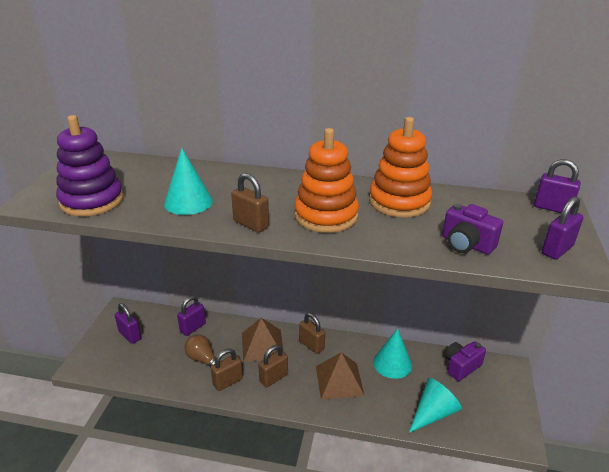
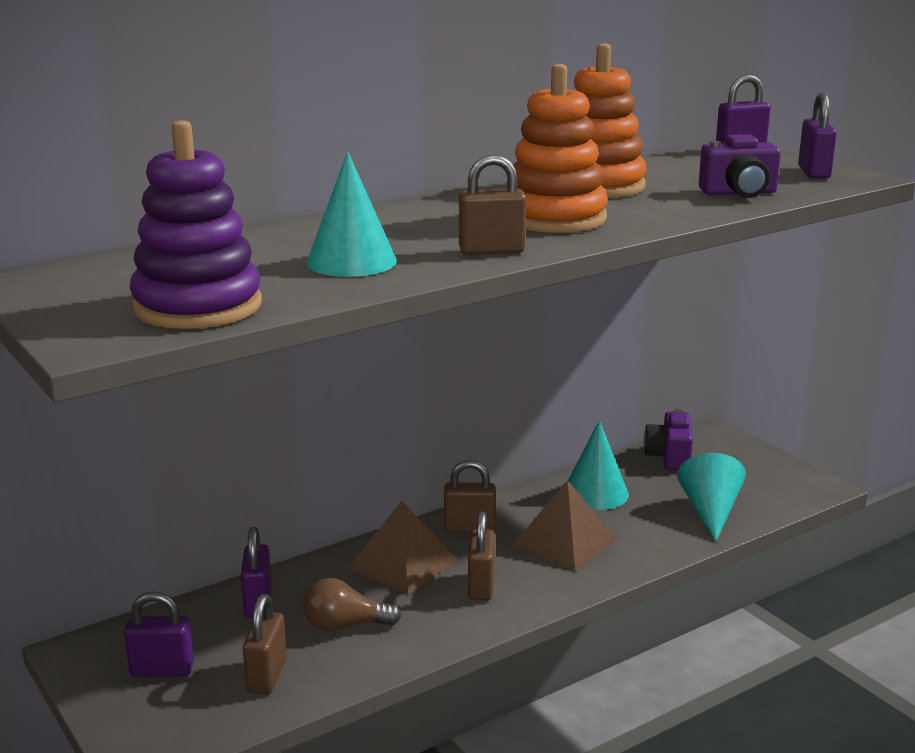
camera: 45 degrees left, 10 degrees down
(228, 382) = (426, 626): brown padlock -> brown padlock (267, 676)

